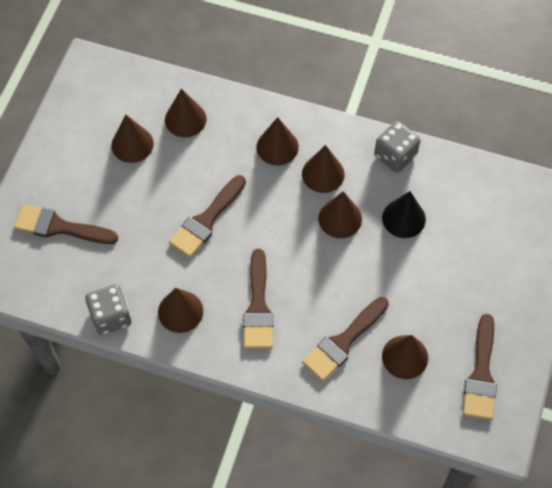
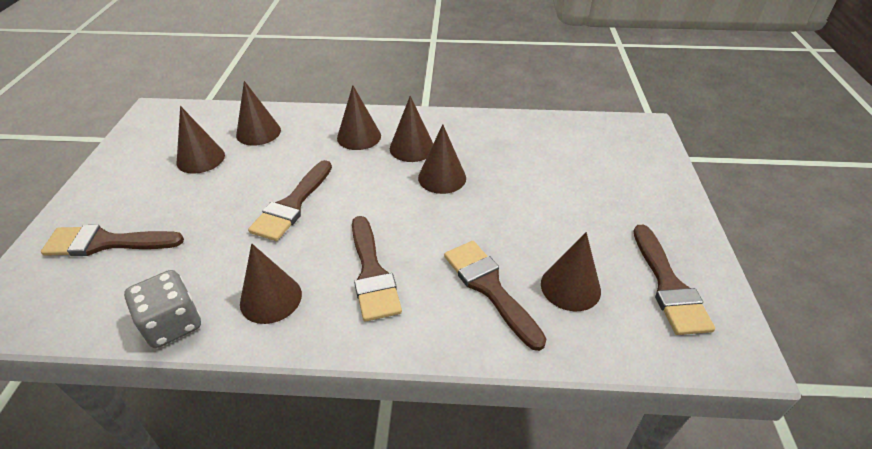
camera: 15 degrees left, 20 degrees down
(343, 342) = (489, 287): brown brush -> brown brush turned 120 degrees clockwise
(395, 155) = (478, 124): grey dice -> none
(403, 218) = (508, 166): black cone -> none

